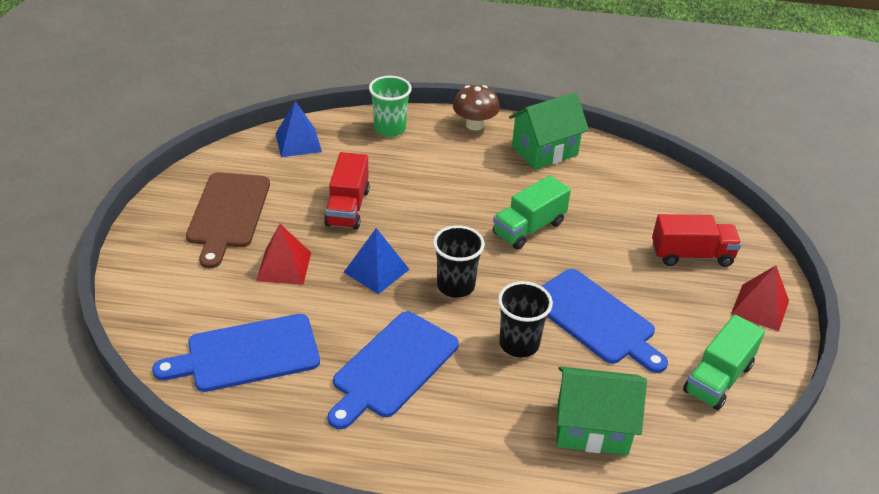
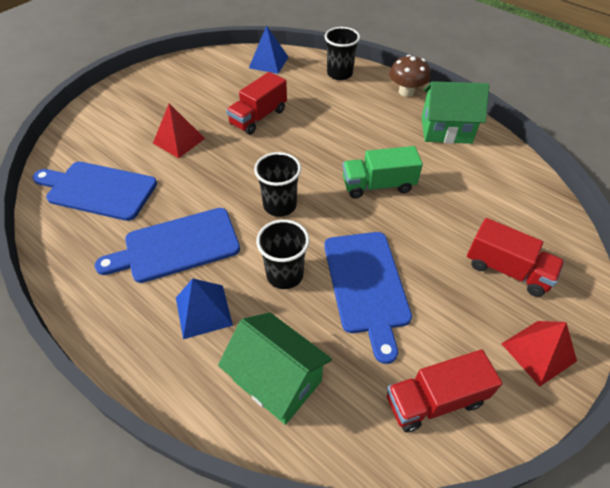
camera: 35 degrees right, 10 degrees up
(228, 214) = (180, 92): brown cutting board -> none
(376, 270) = (234, 169): blue pyramid -> blue pyramid (203, 311)
(390, 129) = (339, 74): green cup -> black cup
(718, 378) = (434, 400): green truck -> red truck

